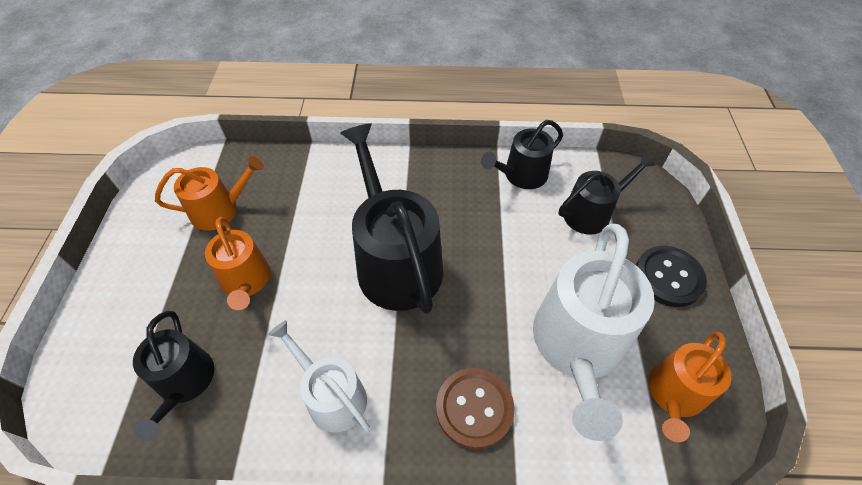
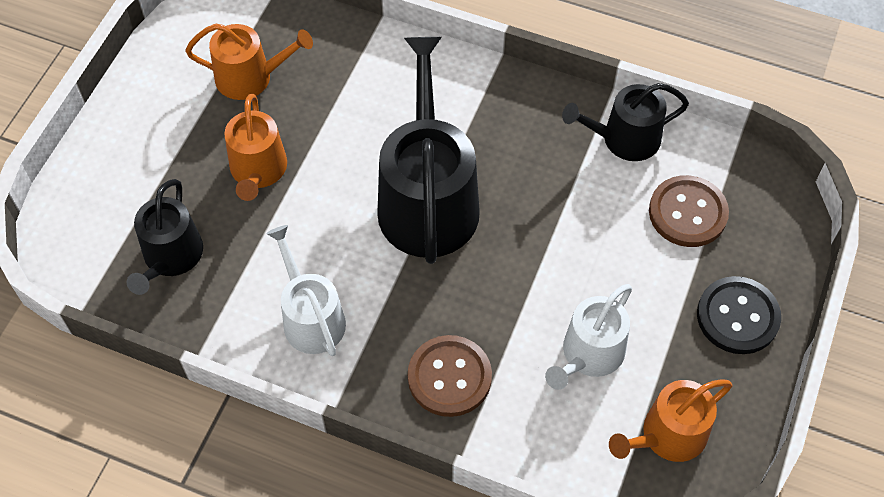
camera: 20 degrees right, 5 degrees up
(577, 346) = (589, 355): white watering can -> white watering can, size x0.58
(591, 213) = (687, 213): black watering can -> brown button

